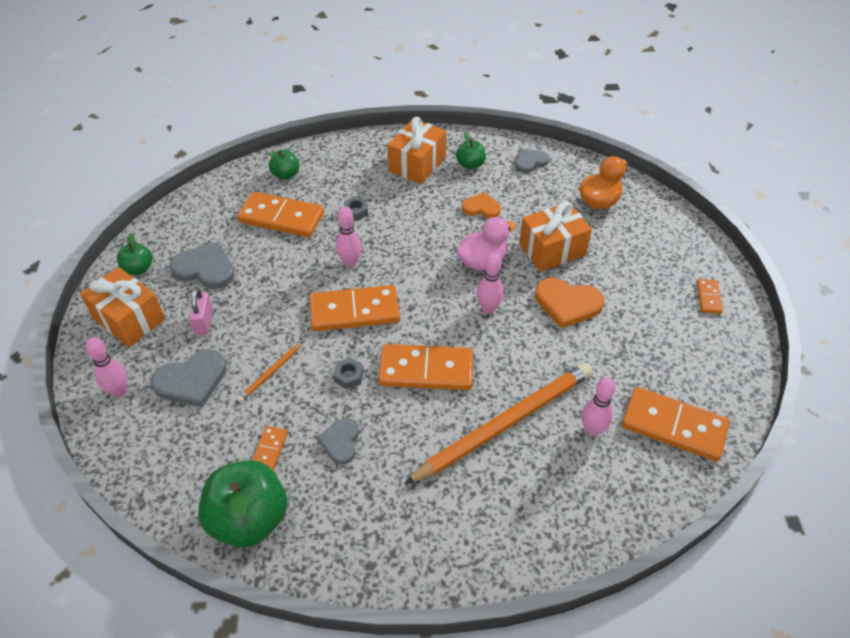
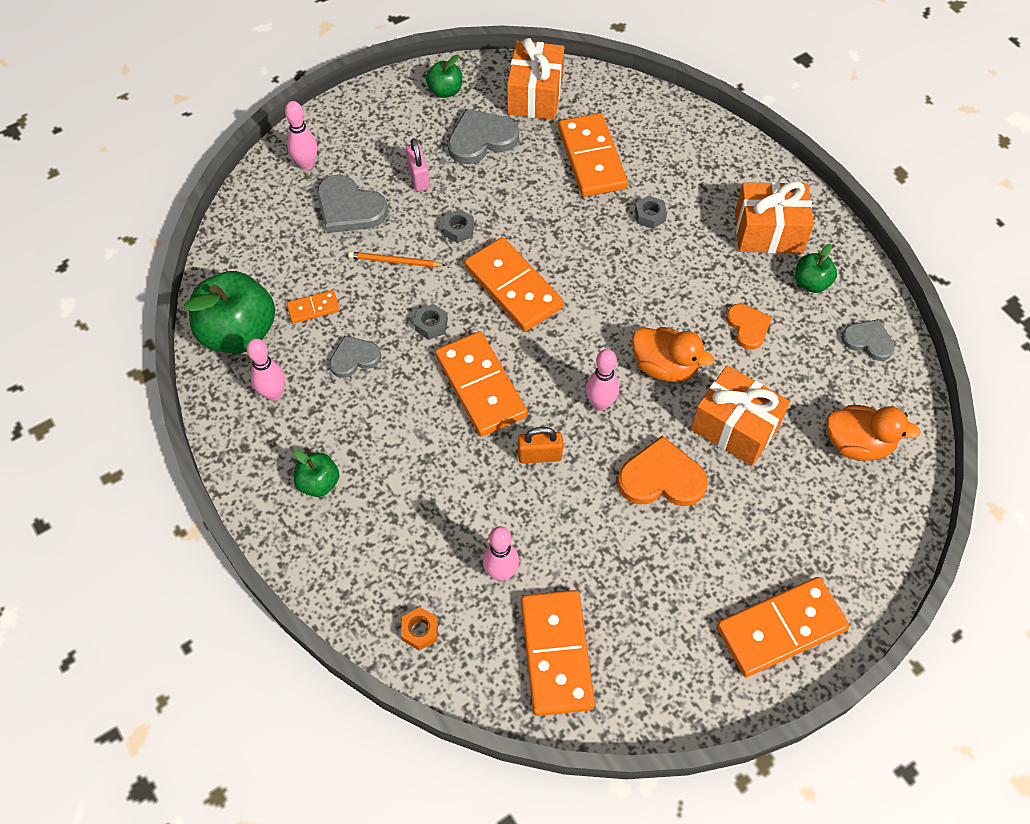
camera: 60 degrees right, 10 degrees up
(129, 319) = (385, 122): orange gift -> orange gift (535, 95)
(204, 322) = (418, 177): pink padlock -> pink padlock turned 75 degrees counterclockwise
(205, 269) = (481, 139): grey heart -> grey heart turned 105 degrees counterclockwise
(275, 320) = (458, 229): none -> grey nut
(286, 174) = (655, 126): green apple -> green apple (319, 483)
(350, 262) = (574, 249): pink bowling pin -> pink bowling pin (273, 393)
(482, 261) = (665, 366): pink duck -> orange duck
(504, 424) = (459, 487): orange pencil -> none
(508, 362) = (539, 455): none -> orange padlock
(567, 304) = (661, 478): orange heart -> orange heart turned 105 degrees clockwise
(615, 506) = (420, 631): none -> orange nut
(708, 297) = (780, 628): orange domino -> orange domino, size x2.09

